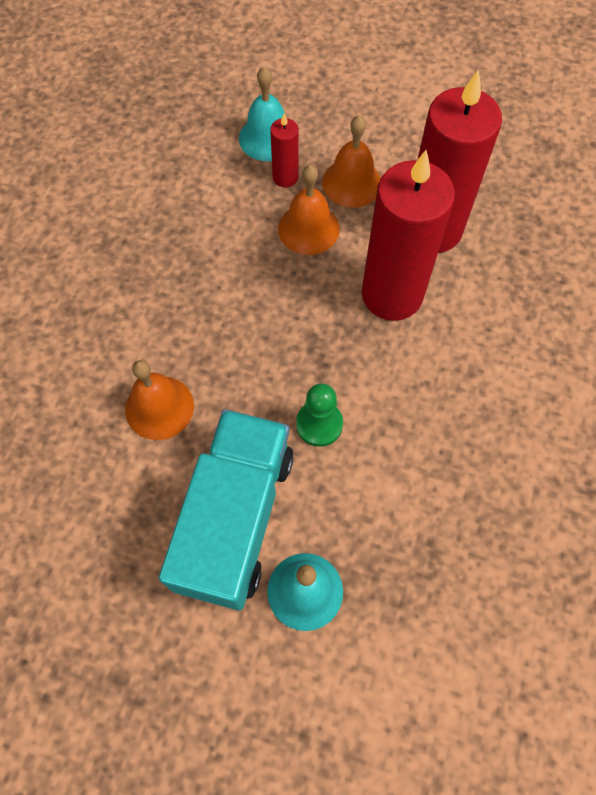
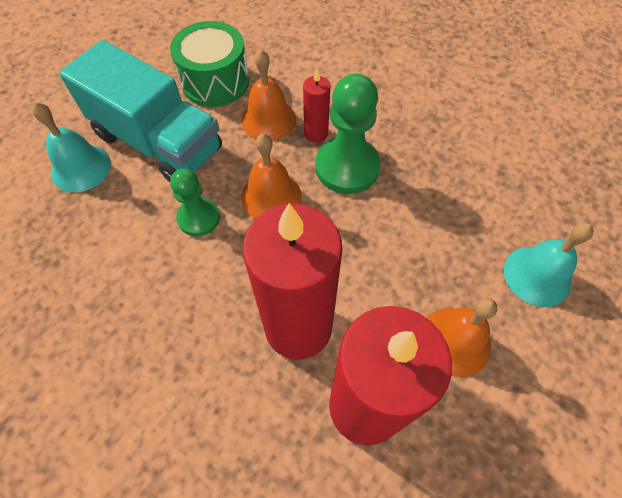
camera: 110 degrees right, 5 degrees down
(113, 496) = (215, 82): none -> green drum
(202, 307) = (347, 167): none -> green pawn
(285, 177) = (477, 276): red candle -> red candle (316, 133)
(308, 229) = (404, 276): orange bell -> orange bell (271, 196)

